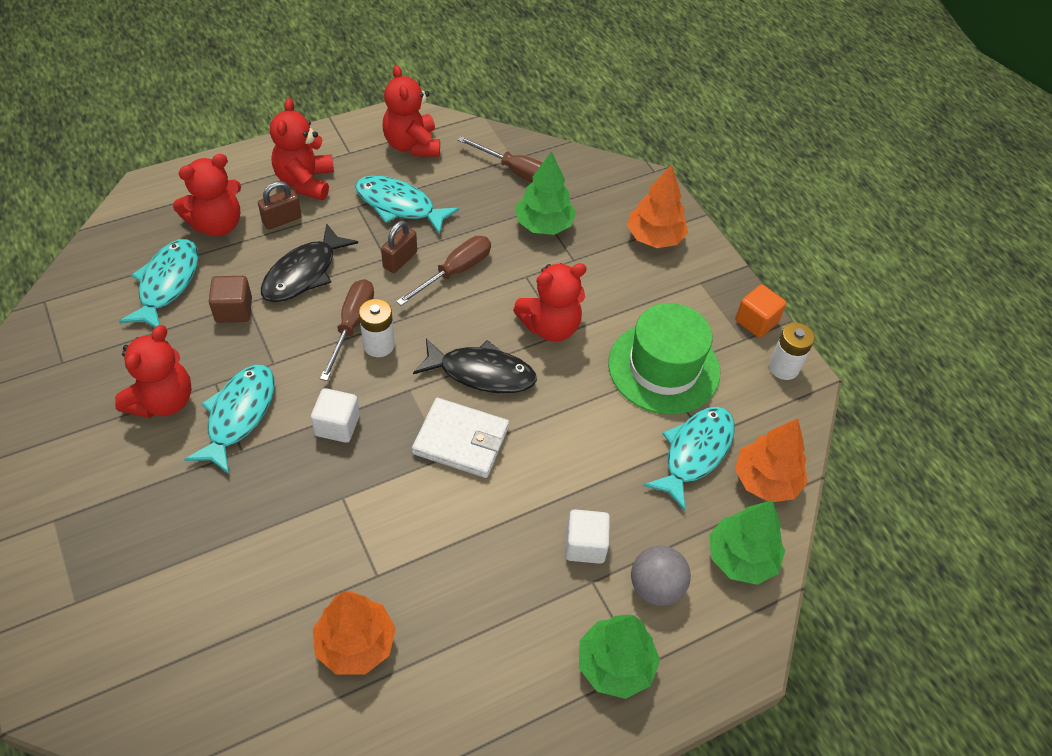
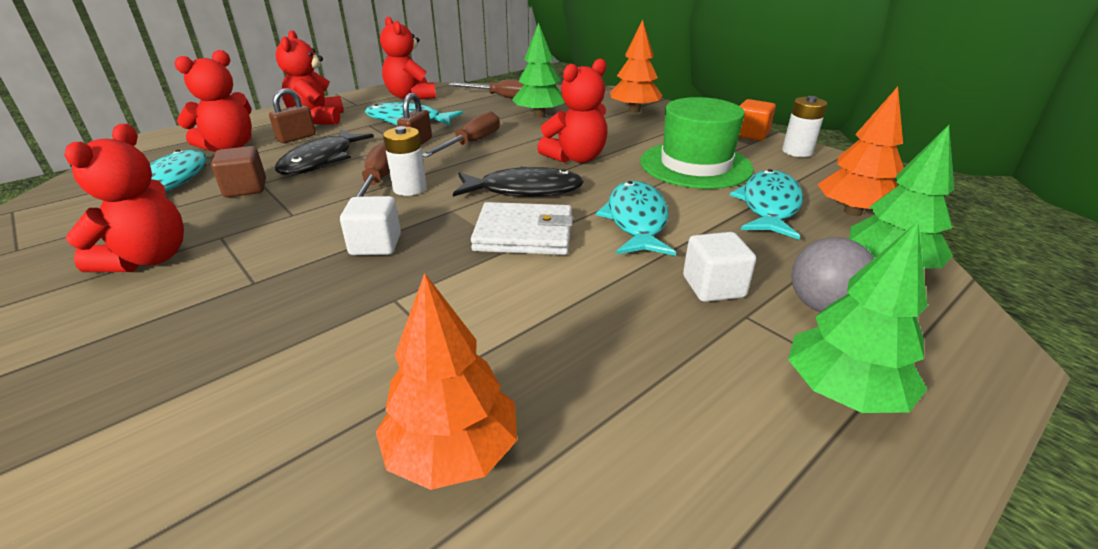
camera: 10 degrees left, 20 degrees down
(238, 415) = (250, 255): turquoise fish -> turquoise fish (636, 220)

